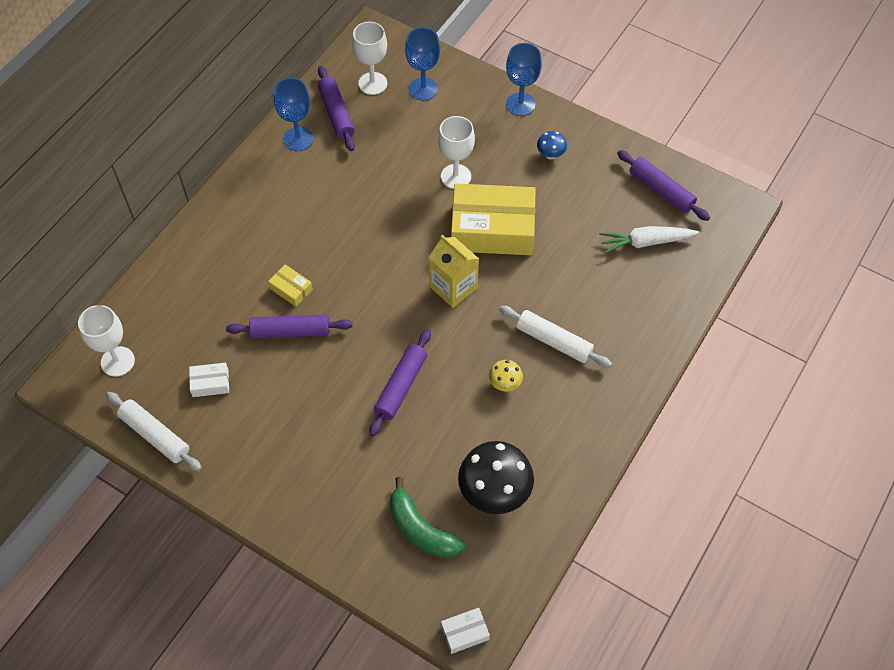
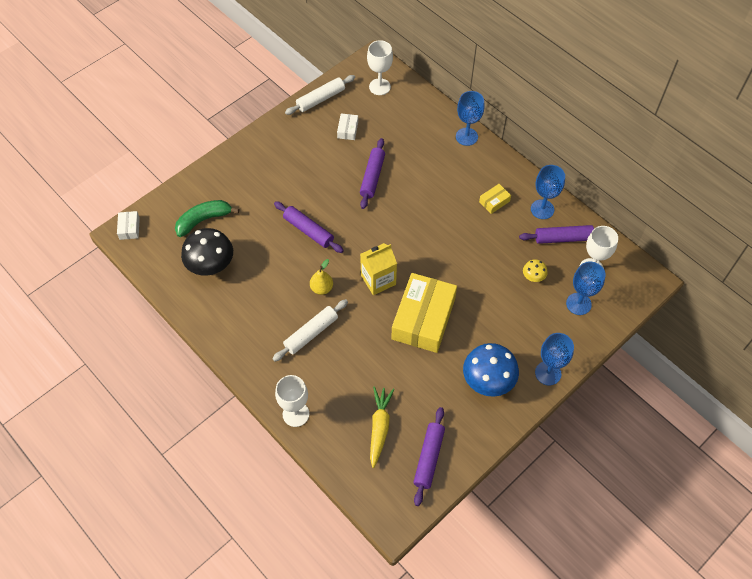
camera: 105 degrees right, 0 degrees up
(195, 236) = (466, 136): none -> blue goblet
(291, 289) = (406, 183): yellow box -> yellow box (494, 201)
(456, 176) = (481, 306): white goblet -> white goblet (296, 414)
(485, 346) = (322, 288): none -> yellow pear
(505, 383) = (288, 293): yellow mushroom -> yellow mushroom (533, 277)
(550, 154) = (487, 381): blue mushroom -> blue mushroom, size x2.09
(645, 242) = (379, 427): white carrot -> yellow carrot
(661, 190) = (428, 458): purple rolling pin -> purple rolling pin turned 45 degrees counterclockwise

